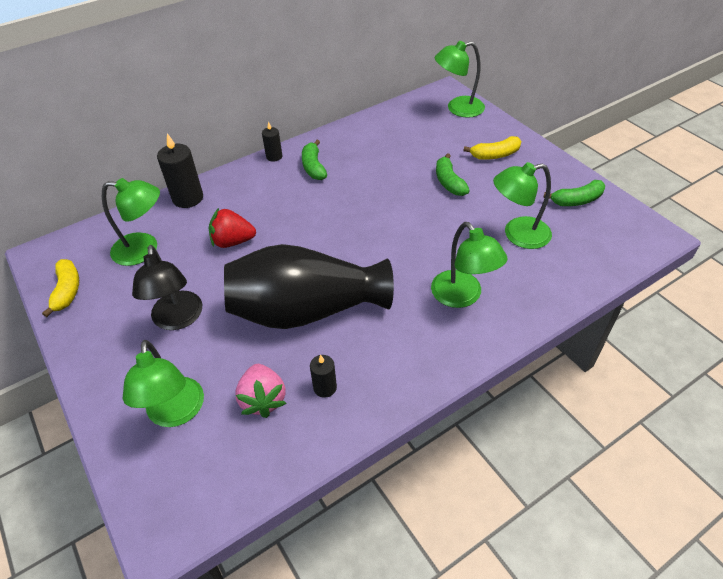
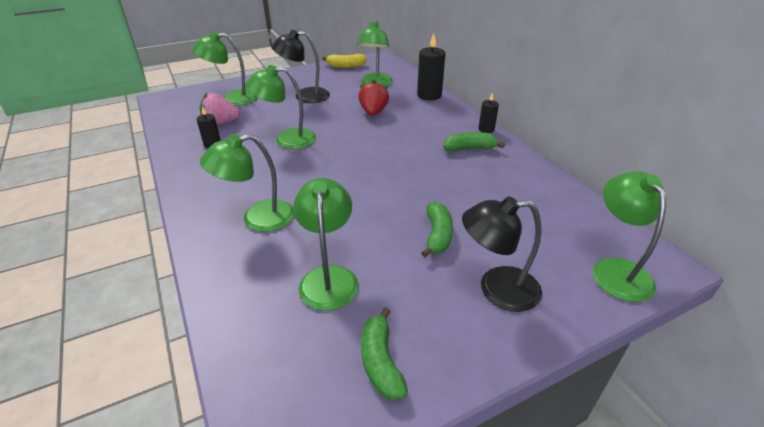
camera: 95 degrees right, 10 degrees down
(306, 310) = (286, 139): black vase -> green lamp
(449, 182) = (437, 235): green banana -> green banana turned 105 degrees clockwise
(495, 155) = (496, 289): yellow banana -> black lamp

